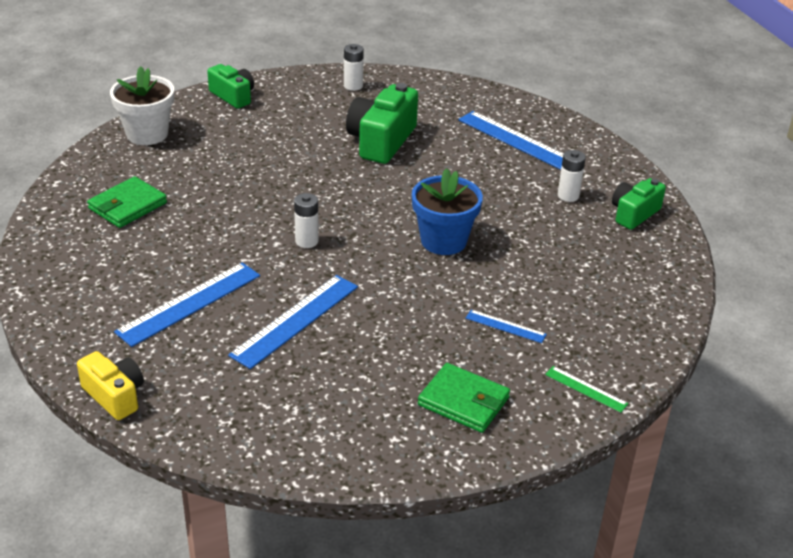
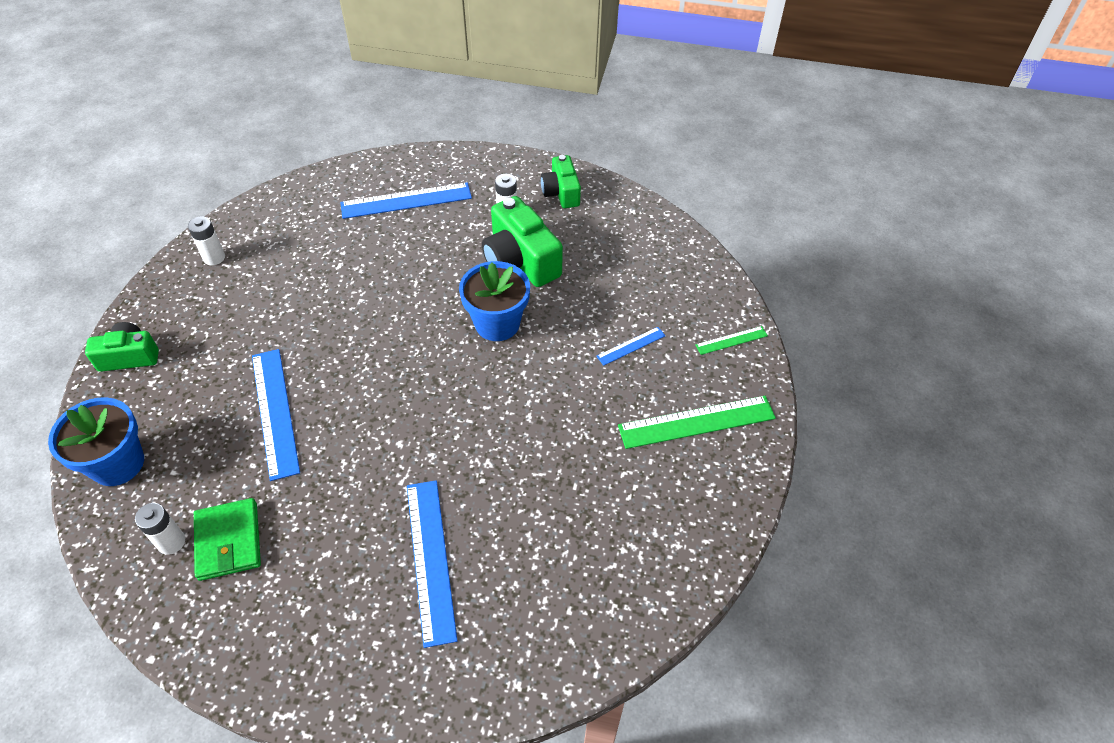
camera: 55 degrees left, 15 degrees up
(115, 396) = (517, 689): yellow camera -> none
(147, 134) = (118, 464): white flower pot -> blue flower pot
(295, 320) = (519, 485): blue ruler -> blue ruler (275, 412)
(306, 241) = (416, 419): white battery -> white battery (171, 542)
(381, 141) = (320, 286): green camera -> green camera (520, 261)
(463, 401) = (697, 422): green wallet -> green ruler

